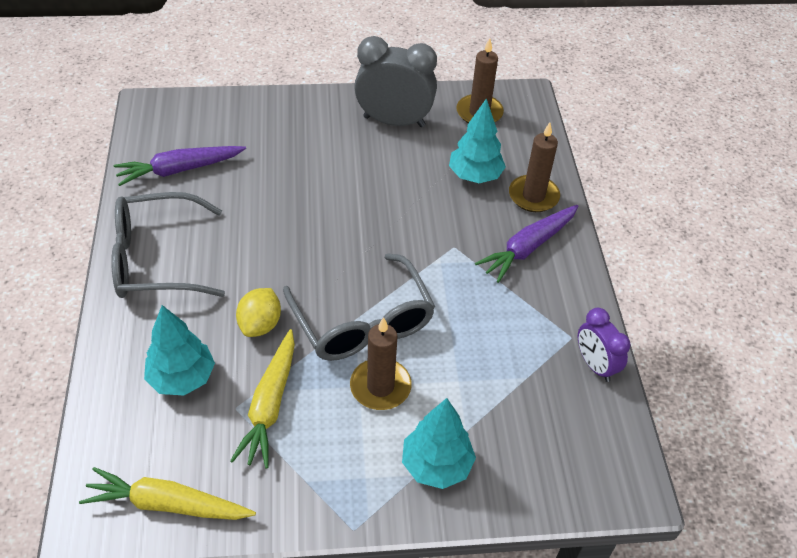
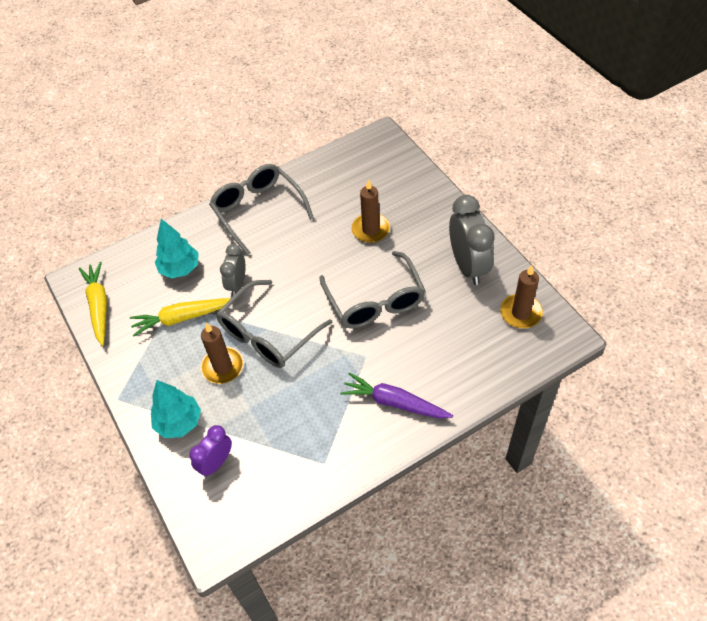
camera: 70 degrees right, 5 degrees up
(179, 170) = (336, 181): purple carrot -> none
(260, 324) = (237, 284): yellow lemon -> grey clock
(386, 209) = (375, 301): none -> grey glasses
(475, 176) = (446, 339): turquoise tree -> none
(533, 196) = (452, 385): brown candle -> brown candle (370, 230)
(595, 365) = (306, 487): purple clock -> purple clock (216, 463)

